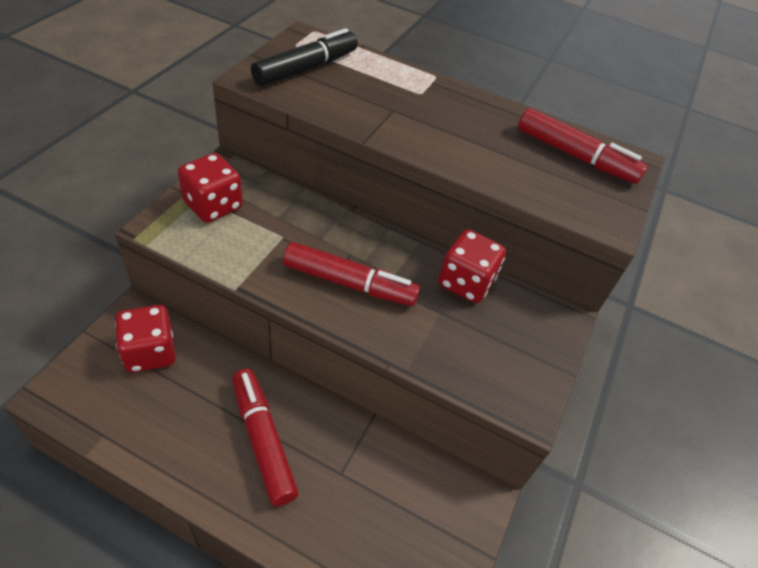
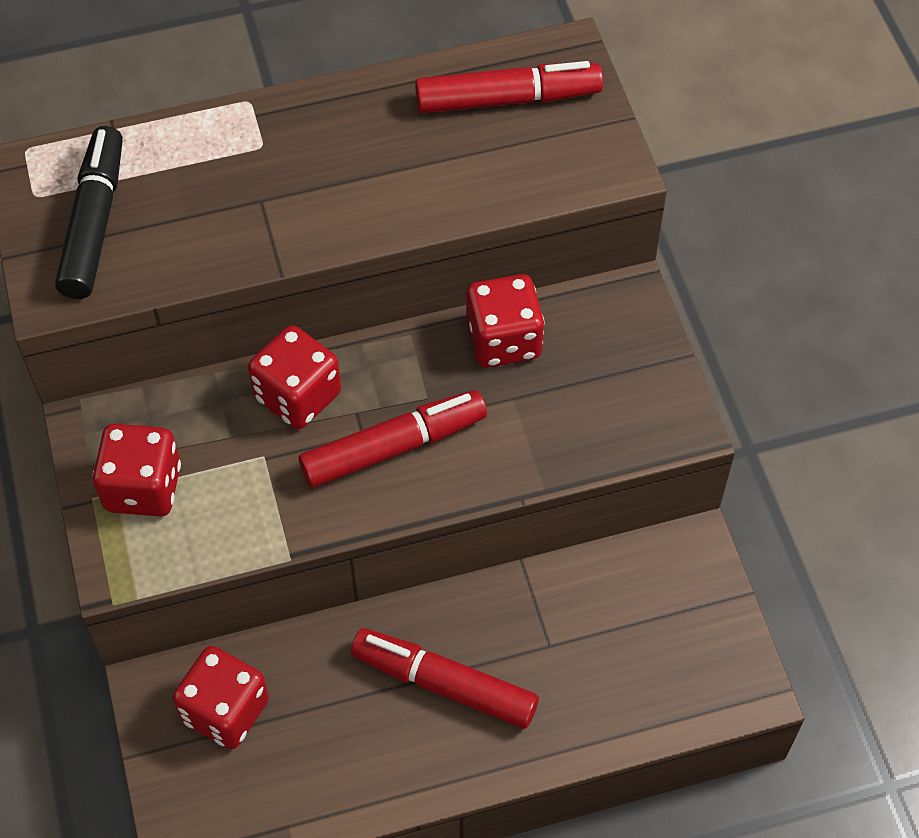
camera: 35 degrees left, 10 degrees up
(331, 225) = (298, 396): none -> red dice

